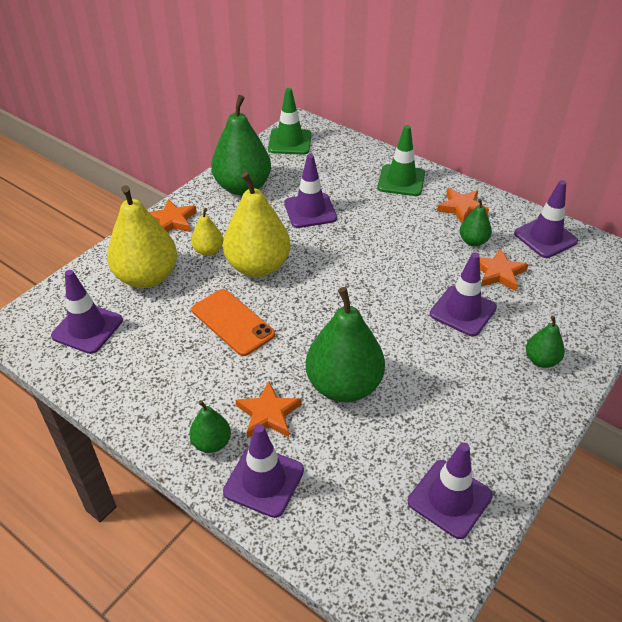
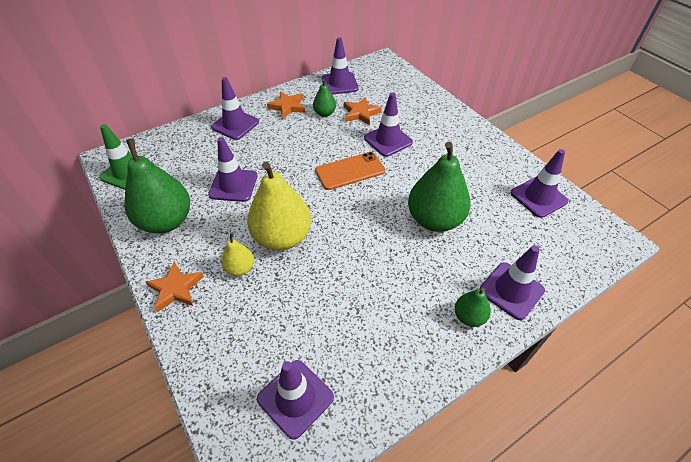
camera: 70 degrees left, 5 degrees up
(147, 277) = (248, 327): yellow pear -> none
(233, 322) = (341, 271): orange phone -> orange phone (350, 171)
(268, 414) = (449, 272): orange star -> none
(401, 181) = (235, 125): green traffic cone -> purple traffic cone
(541, 360) = (442, 123): green pear -> none

